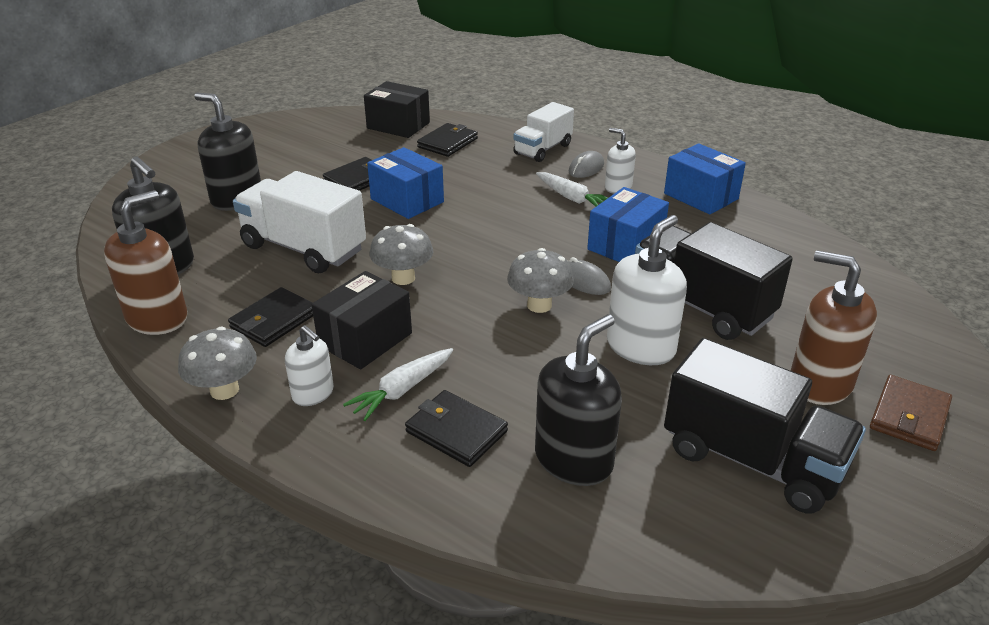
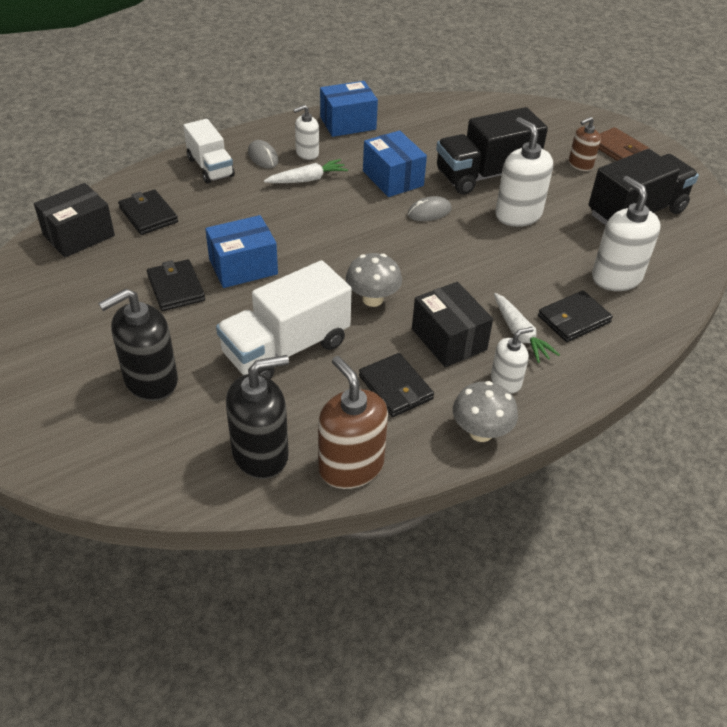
camera: 70 degrees left, 10 degrees up
(539, 305) = (448, 241): grey mushroom -> none
(574, 460) = (616, 277): black soap dispenser -> white soap dispenser
(820, 383) = (580, 164): brown soap dispenser -> brown soap dispenser, size x0.58

